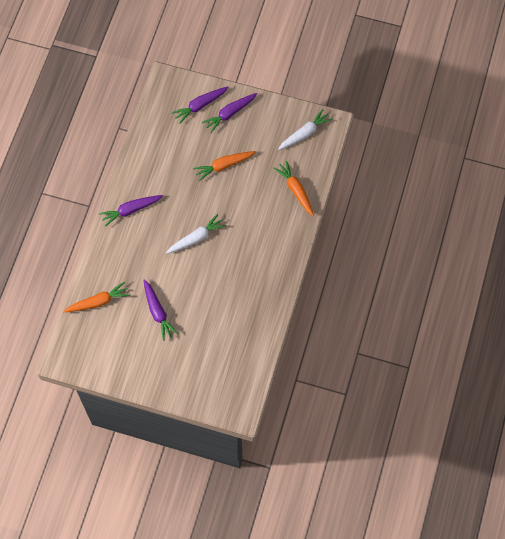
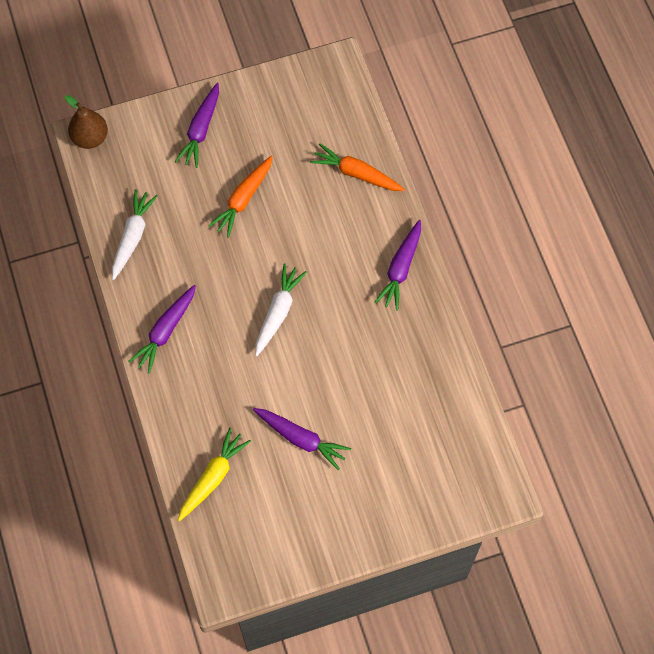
camera: 35 degrees left, 0 degrees up
(98, 302) = (212, 477): orange carrot -> yellow carrot
(168, 82) = (90, 138): none -> brown pear
(200, 106) = (155, 143): purple carrot -> purple carrot (401, 269)
(304, 133) = (314, 97): white carrot -> white carrot (132, 237)

